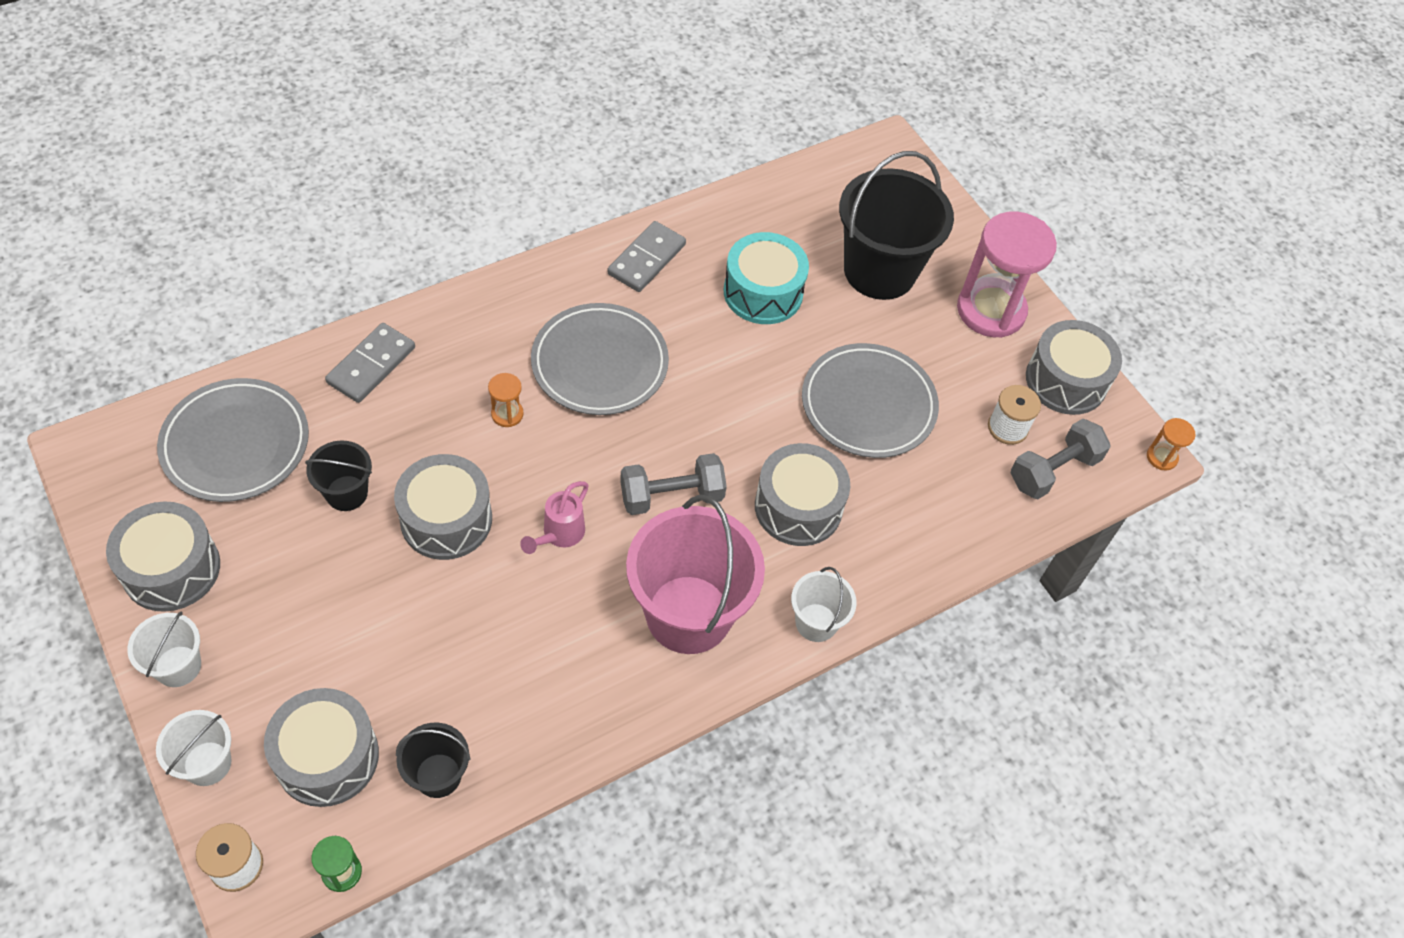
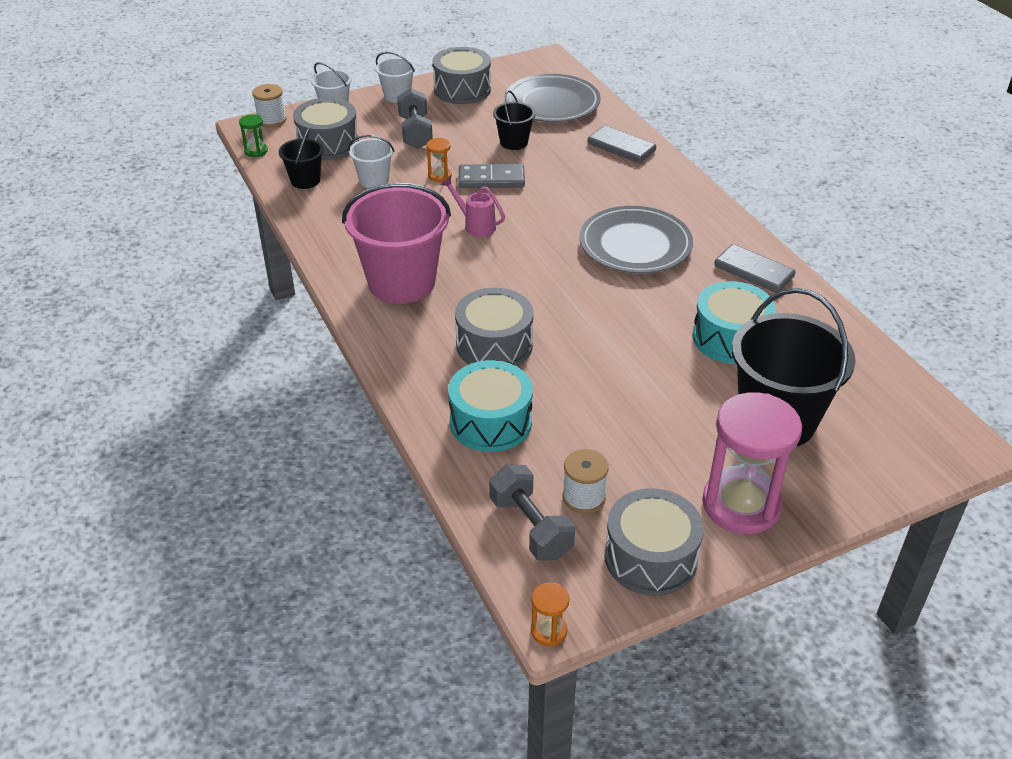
camera: 100 degrees right, 15 degrees down
(446, 519) = (491, 179): grey drum -> grey domino
(507, 414) = (582, 203): orange hourglass -> orange hourglass (439, 175)
(671, 496) = (507, 278): grey dumbbell -> grey dumbbell (415, 132)
(816, 622) = (384, 347): white bucket -> white bucket (374, 180)
(868, 405) = (605, 397): grey plate -> none
(921, 507) = (490, 422): none -> turquoise drum

